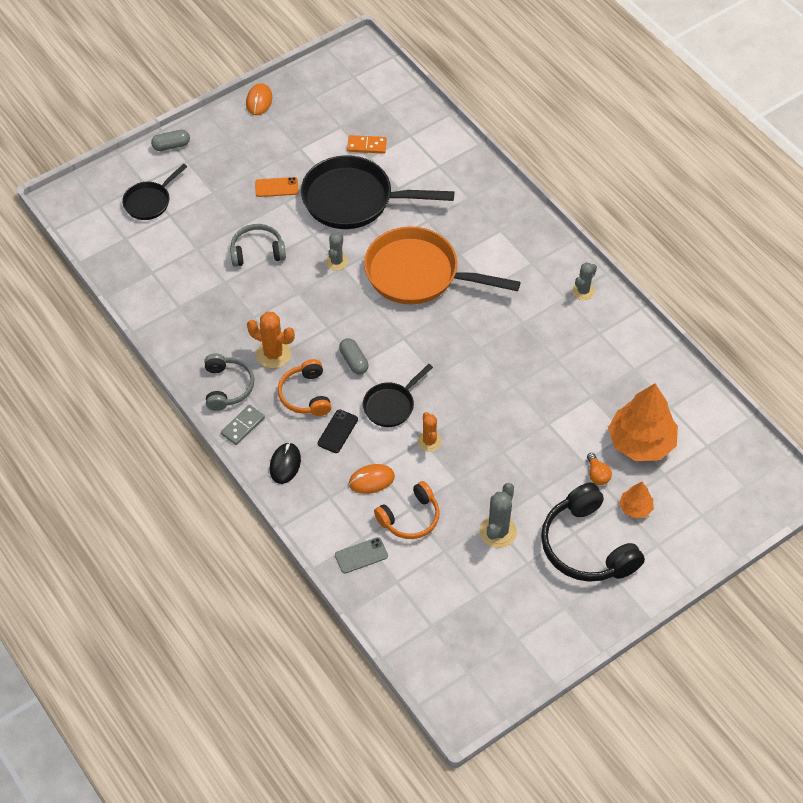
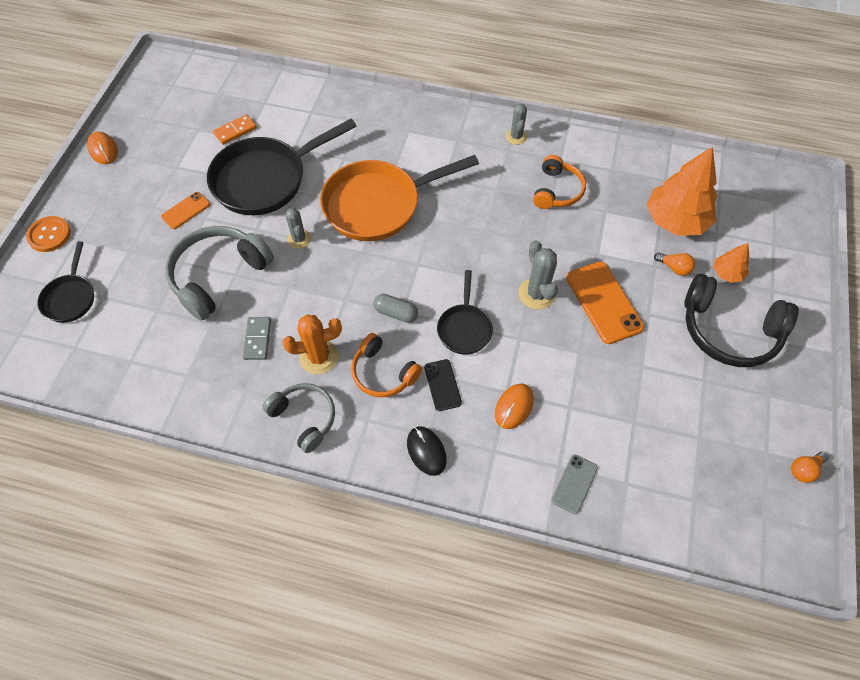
camera: 40 degrees left, 5 degrees up
(171, 146) = (49, 235): grey capsule -> orange button
(243, 426) = (353, 444): grey domino -> grey domino (257, 339)
(257, 251) = (218, 276): grey headphones -> grey headphones, size x1.61
(410, 518) = (578, 415): orange headphones -> orange headphones (557, 191)
(429, 441) = (525, 336): orange cactus -> none
(498, 532) = (656, 372): grey cactus -> grey cactus (537, 294)
(513, 460) = (604, 302): none -> orange phone
(531, 668) = (804, 470): none -> orange light bulb

